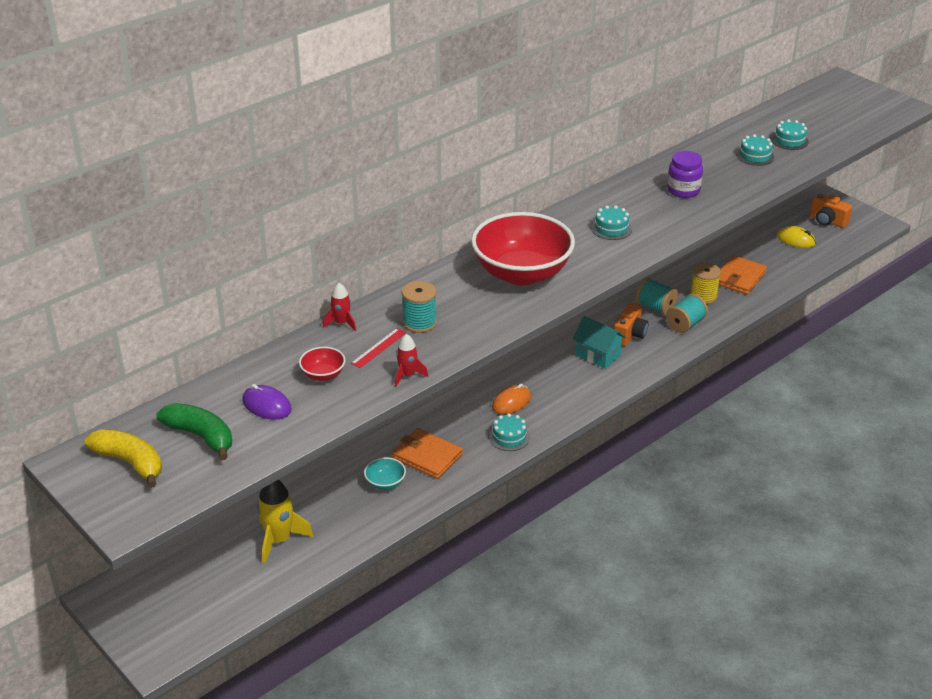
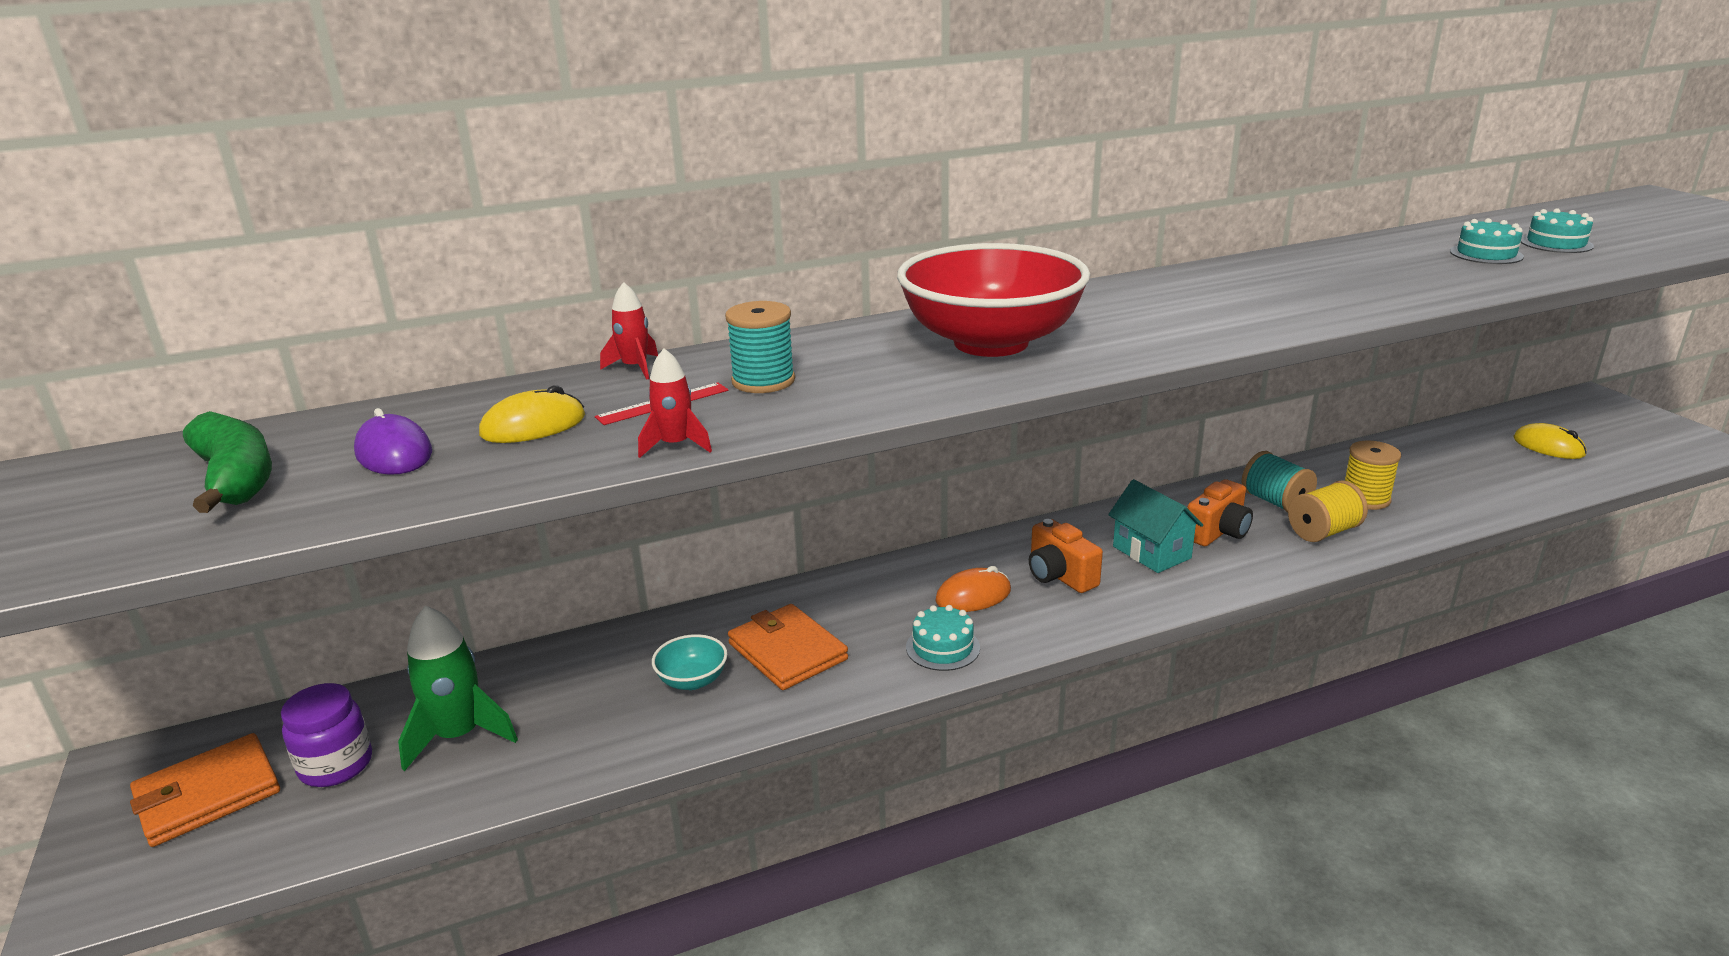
camera: 20 degrees right, 10 degrees down
(130, 462) = (78, 498): yellow banana -> none
(279, 540) = (459, 736): yellow rocket -> green rocket
(323, 375) = (533, 426): red bowl -> yellow mouse
(611, 228) = (1185, 308): turquoise cake -> none
(683, 190) = (1338, 279): purple jar -> purple jar (336, 765)
(685, 324) = (1323, 532): turquoise spool -> yellow spool
(739, 278) = (1436, 482): orange wallet -> orange wallet (207, 794)
(827, 221) = (1610, 430): orange camera -> orange camera (1059, 576)

